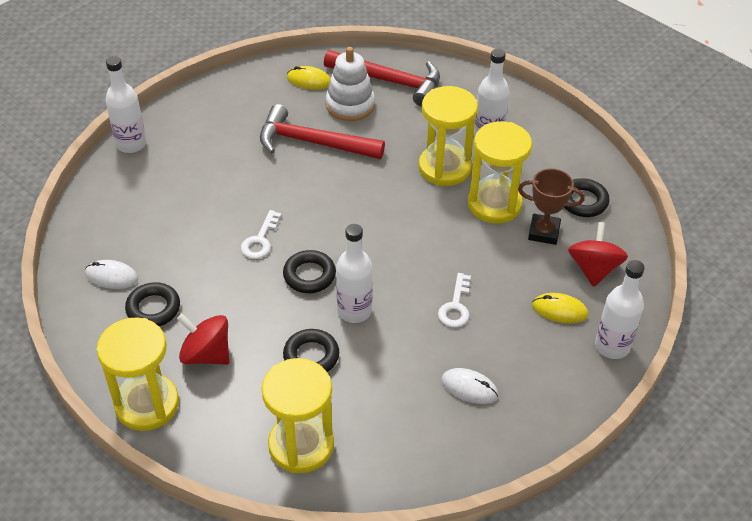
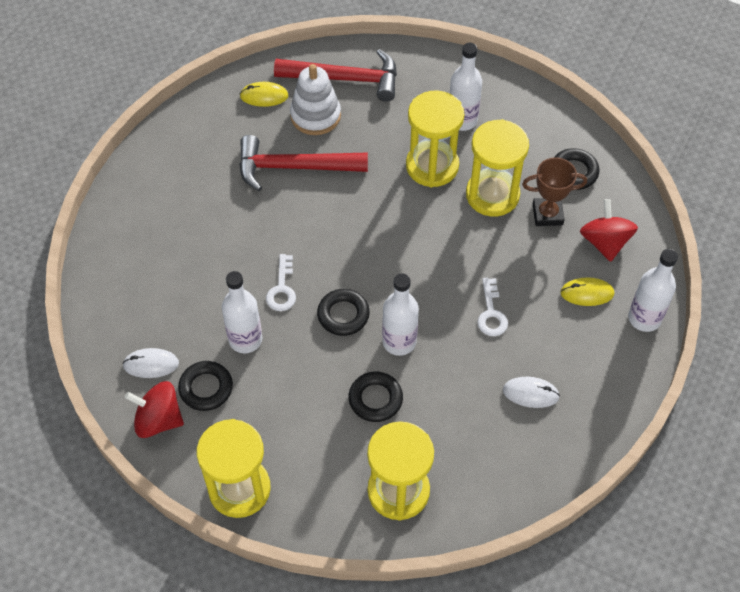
camera: 15 degrees left, 10 degrees up
(131, 144) = (110, 212): white bottle -> white bottle (245, 339)
(206, 354) = (276, 423): red spinning top -> red spinning top (158, 420)

